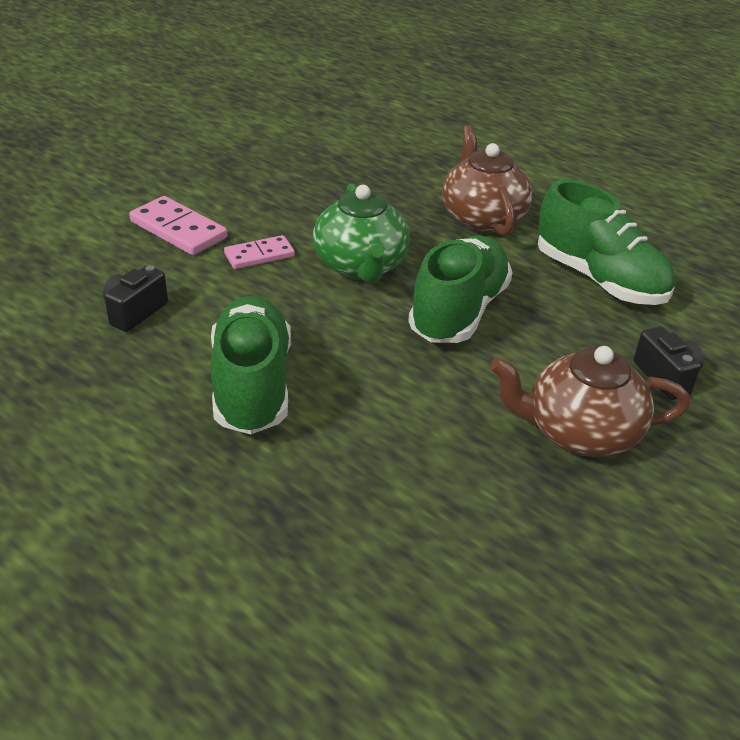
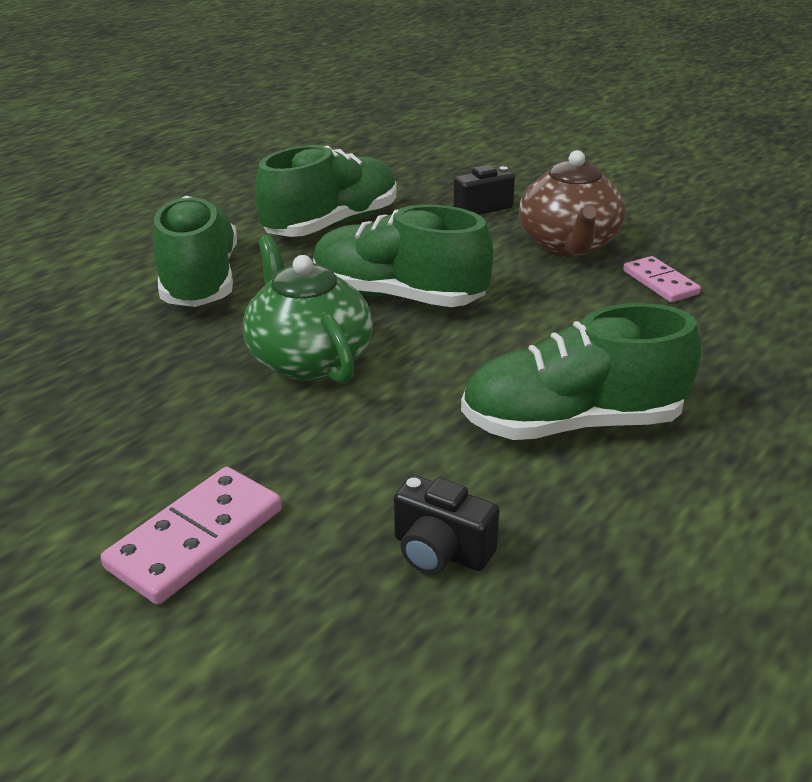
camera: 90 degrees left, 5 degrees down
(259, 255) = (280, 443): pink domino -> pink domino (660, 282)
(361, 266) = (309, 359): green teapot -> green teapot turned 105 degrees counterclockwise
(482, 217) = (200, 281): brown teapot -> green shoe

